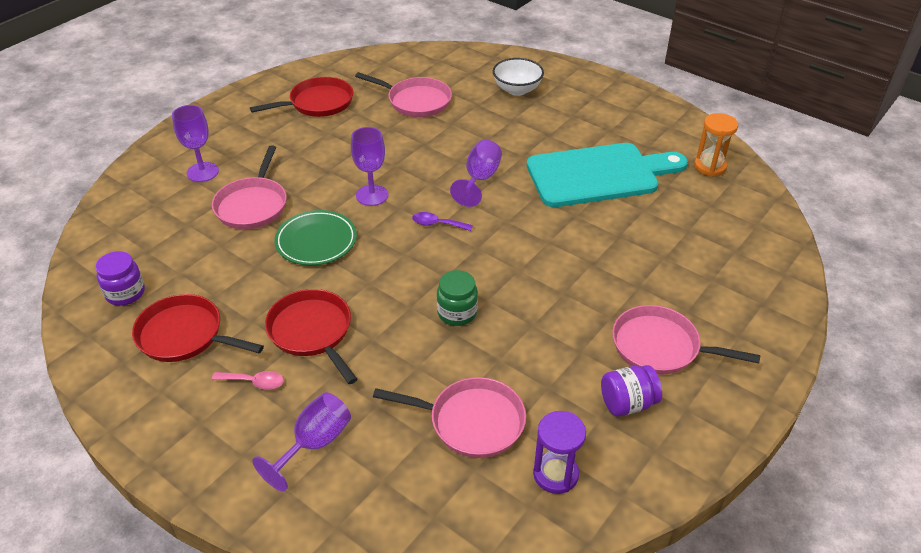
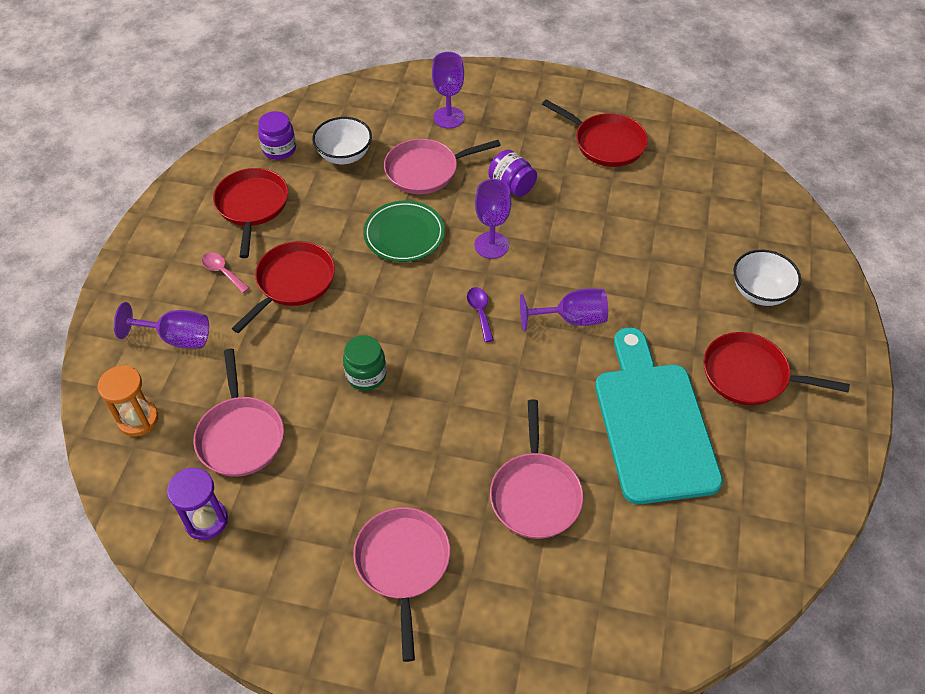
camera: 65 degrees right, 10 degrees up
(181, 250) = (344, 155): none -> white bowl
(254, 382) = (222, 272): pink spoon -> pink spoon turned 150 degrees clockwise
(416, 101) = (668, 215): pink pan -> pink pan (535, 494)
(583, 119) = (750, 375): none -> red pan
(599, 175) = (653, 424): turquoise cutting board -> turquoise cutting board turned 150 degrees counterclockwise
(627, 403) = (313, 555): purple jar -> purple jar (511, 186)
(710, 167) = (749, 537): orange hourglass -> orange hourglass (138, 419)

